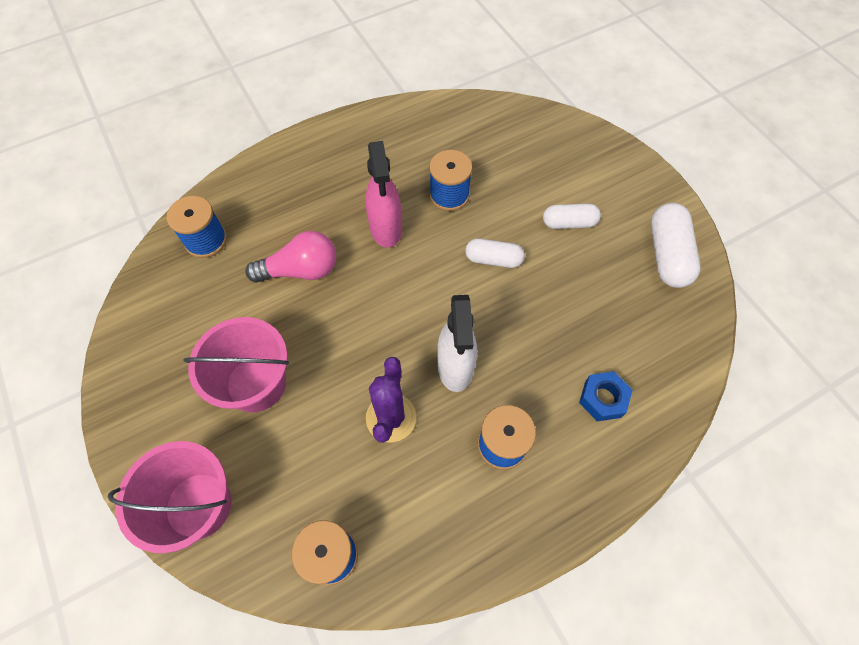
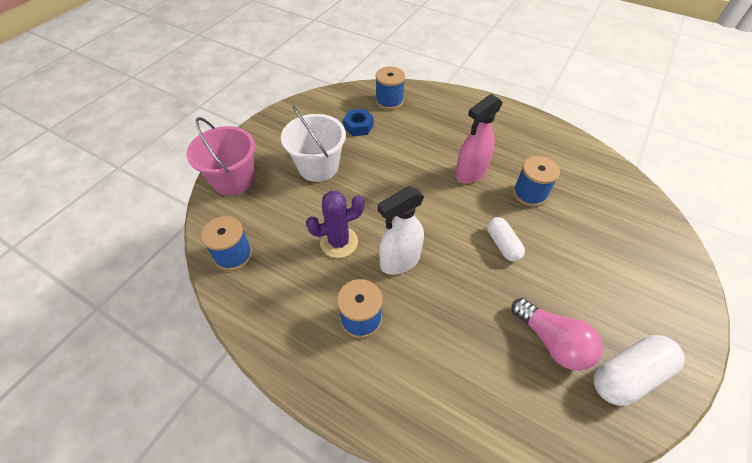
camera: 60 degrees right, 10 degrees down
(256, 383) = (318, 166): pink bucket -> white bucket
(301, 270) = (405, 149): pink light bulb -> pink light bulb (552, 341)
(569, 223) = (582, 281): white capsule -> none
(603, 399) = (445, 377): blue nut -> blue nut (358, 126)

